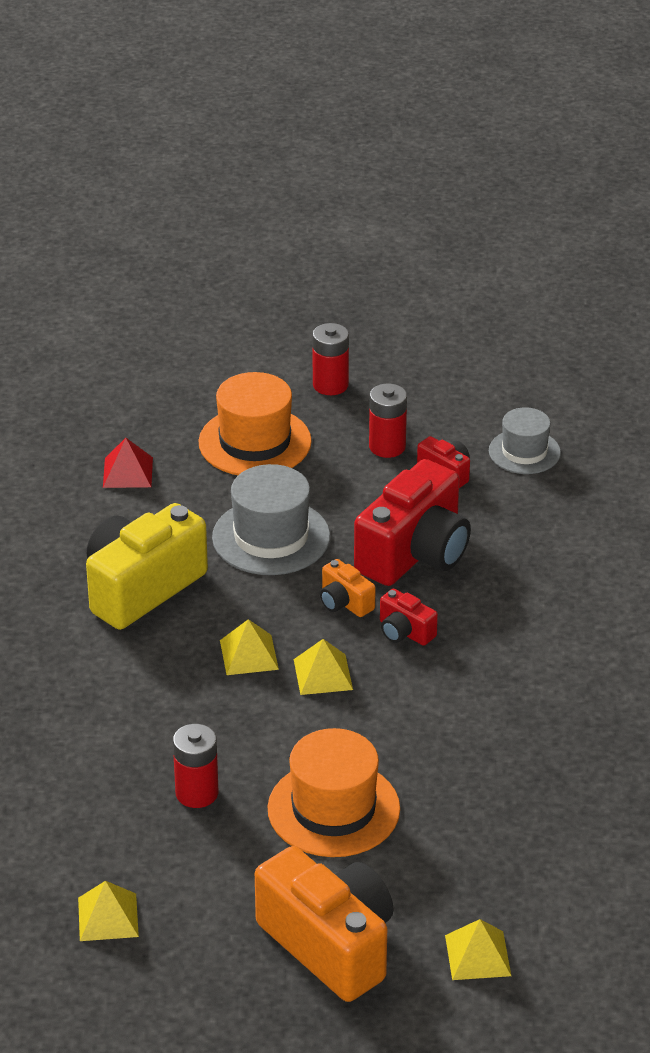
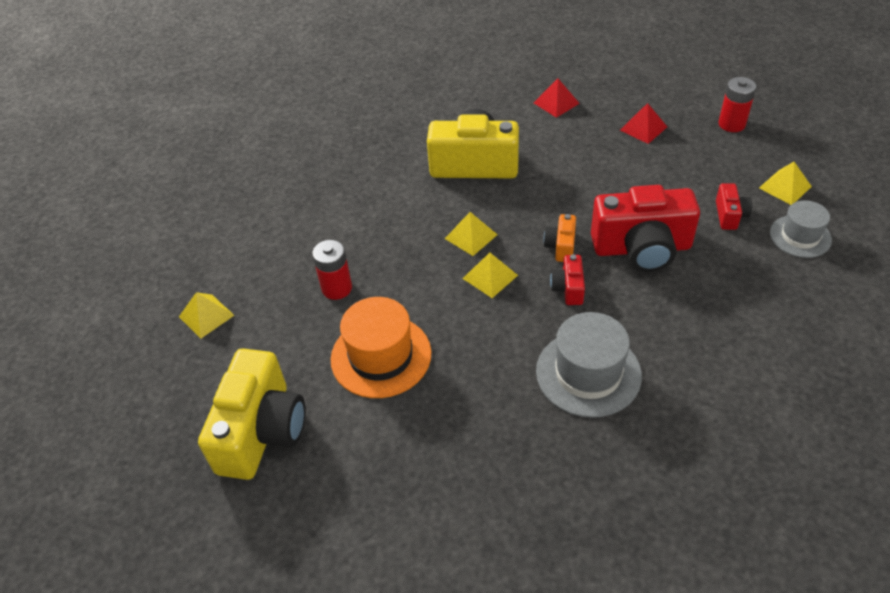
camera: 55 degrees right, 10 degrees up
(255, 442) = (643, 128): orange hat -> red pyramid
(271, 537) = (576, 183): grey hat -> grey hat (588, 373)
(330, 945) = (262, 431): orange camera -> yellow camera
(387, 446) = (715, 177): red battery -> none
(478, 955) = (314, 518): yellow pyramid -> yellow pyramid (785, 187)

